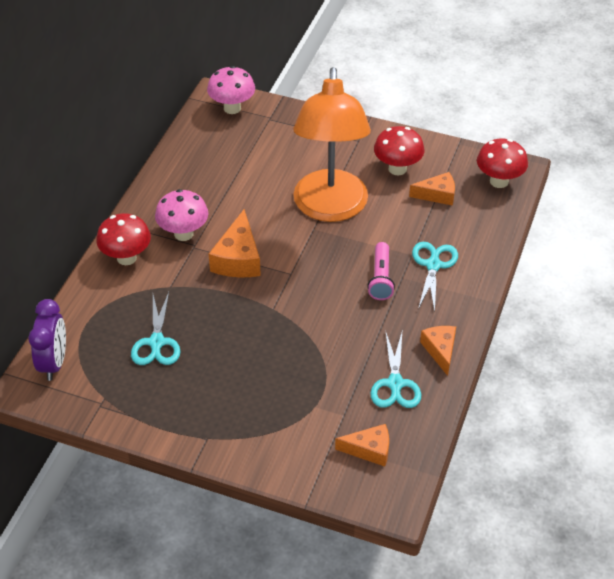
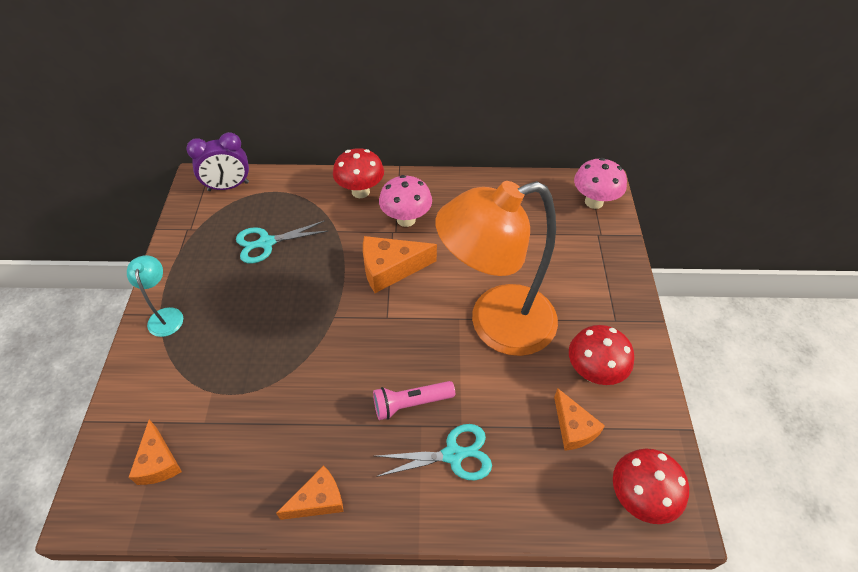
camera: 70 degrees right, 5 degrees up
(211, 433) = (165, 315): none -> turquoise lamp
(395, 384) = (257, 463): turquoise scissors -> none

